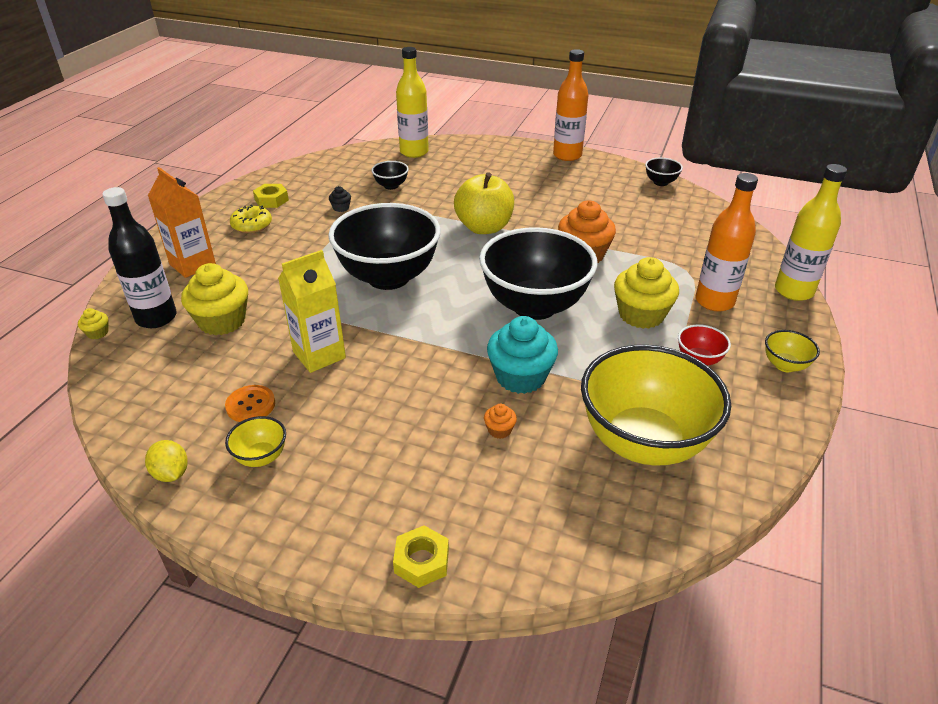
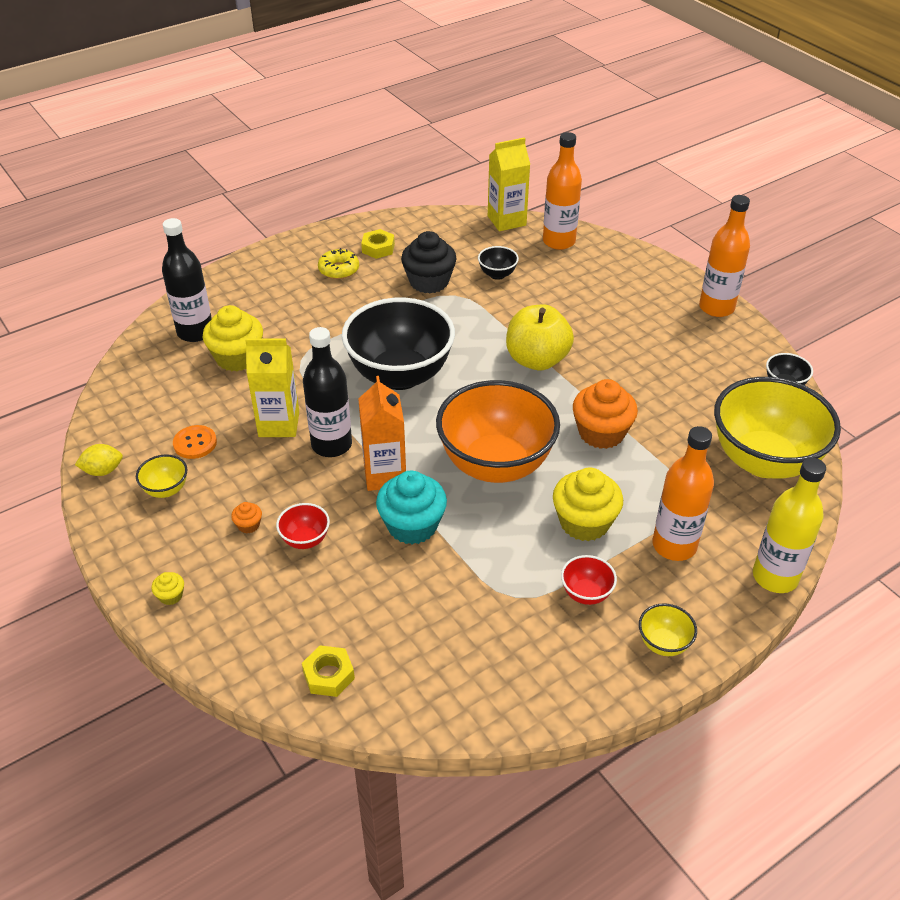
camera: 35 degrees right, 5 degrees up
(97, 333) = (147, 327): yellow cupcake -> yellow cupcake (171, 596)
(171, 473) = (103, 471): yellow lemon -> yellow lemon turned 75 degrees clockwise
(192, 264) = (261, 291): orange carton -> orange carton (385, 475)
(341, 208) = (429, 282): black cupcake -> black cupcake, size x2.29
(359, 151) = (506, 221): none -> yellow carton
(385, 350) = (331, 445): none -> black bottle
(414, 152) = (559, 241): yellow bottle -> orange bottle
(421, 561) = (196, 629): yellow nut -> yellow nut (329, 675)
(443, 432) = (305, 540): none -> red bowl
(499, 430) = (348, 562): orange cupcake -> orange cupcake (248, 525)
(534, 306) = (496, 465): black bowl -> orange bowl
(643, 442) = (449, 637): yellow bowl -> yellow bowl (763, 461)

